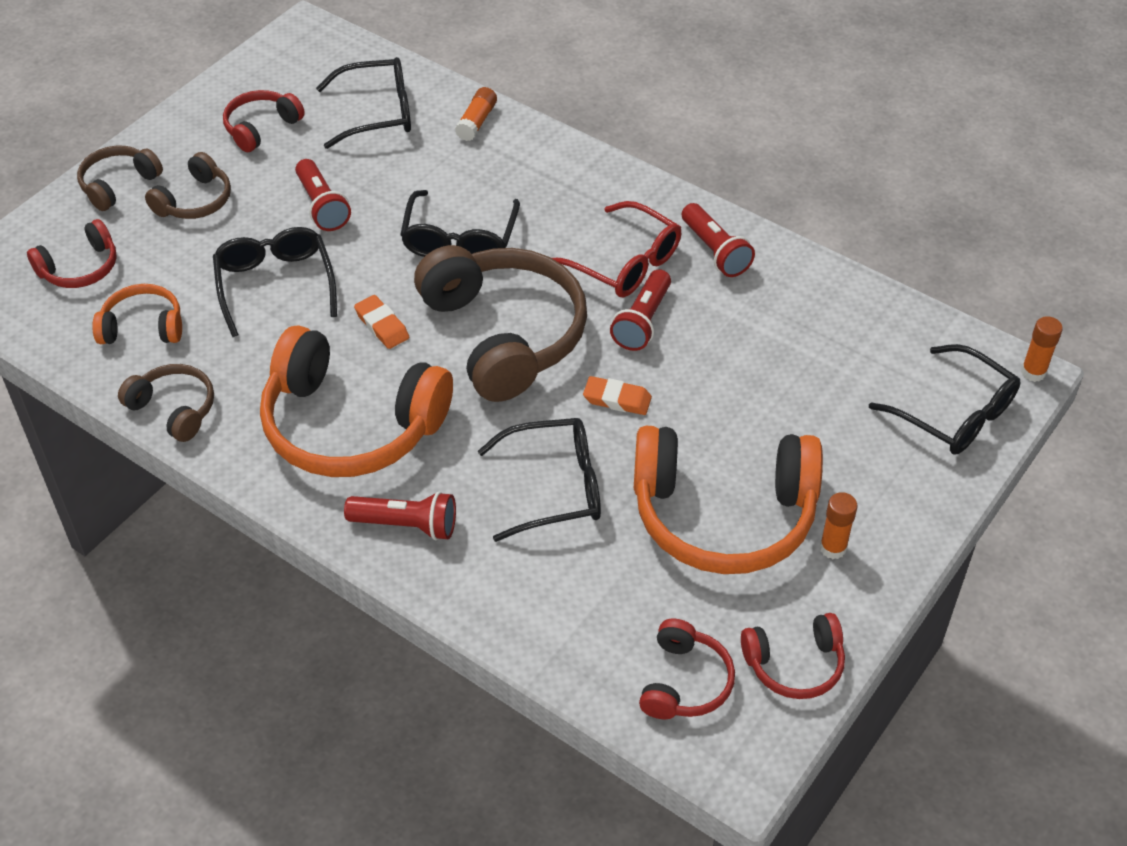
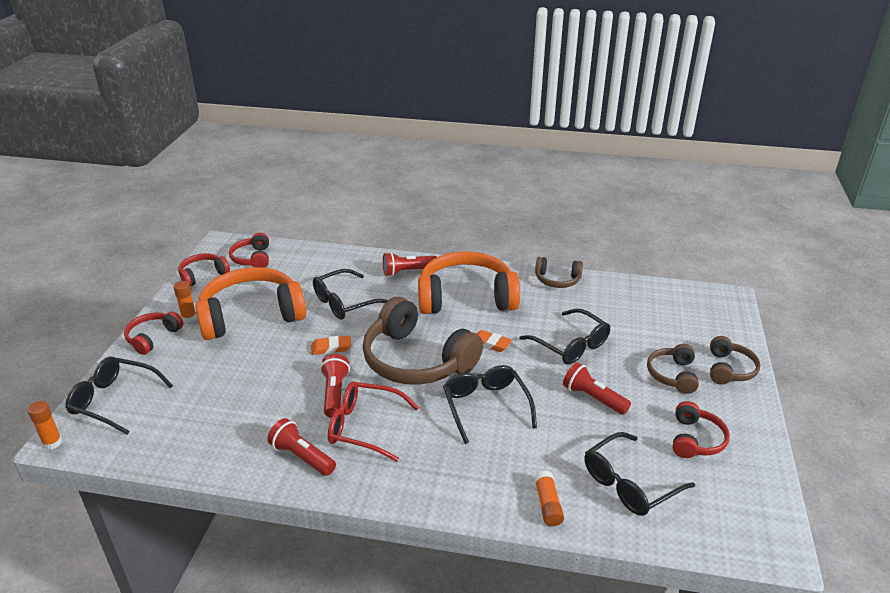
camera: 155 degrees right, 15 degrees down
(80, 268) = (683, 320): red headphones -> red headphones (153, 337)
(143, 326) = (615, 305): orange headphones -> none

